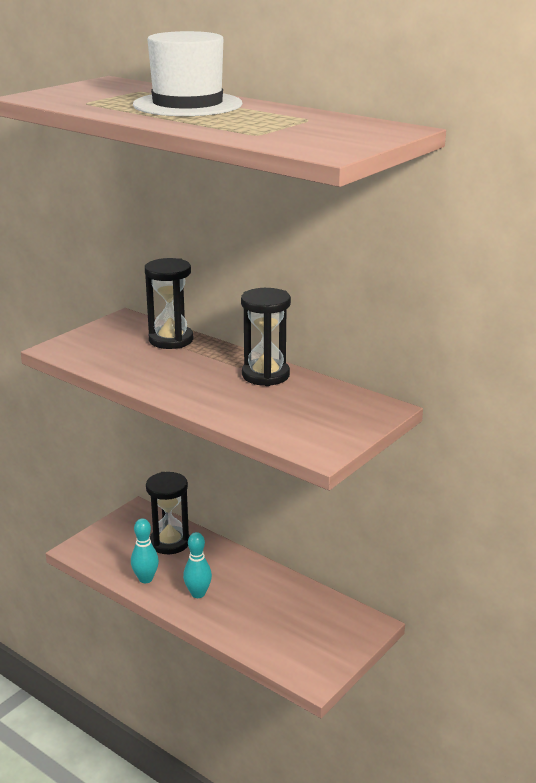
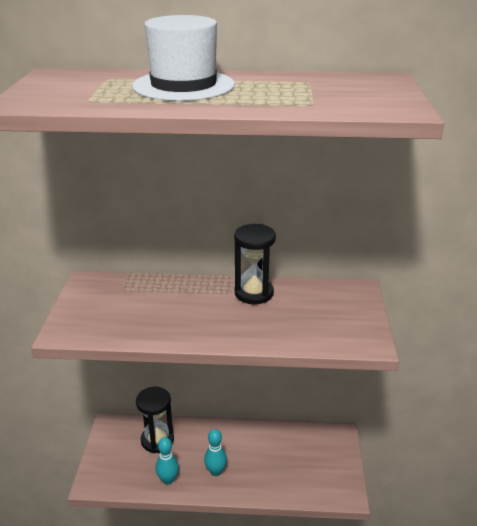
camera: 35 degrees left, 5 degrees up
(171, 340) = (147, 288): black hourglass -> none

